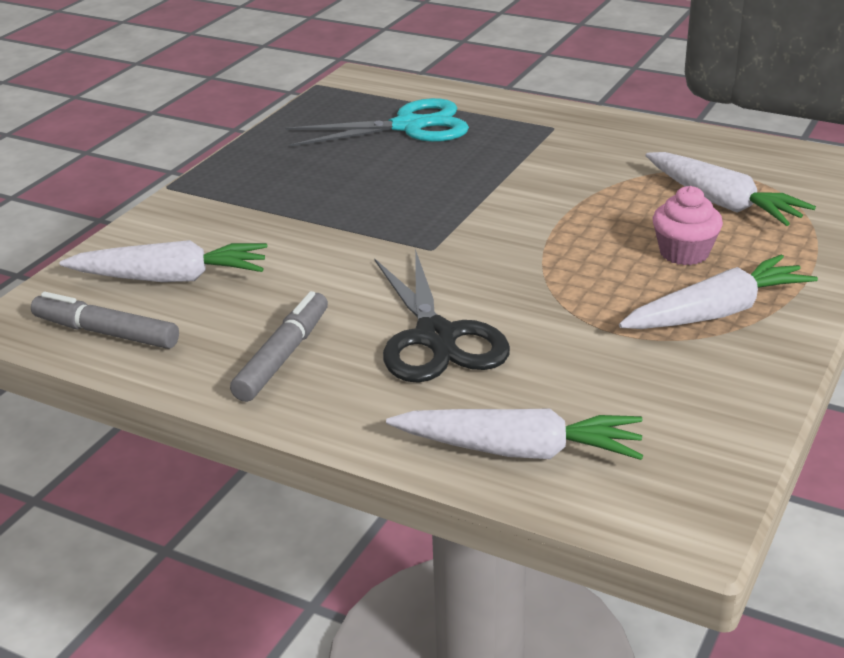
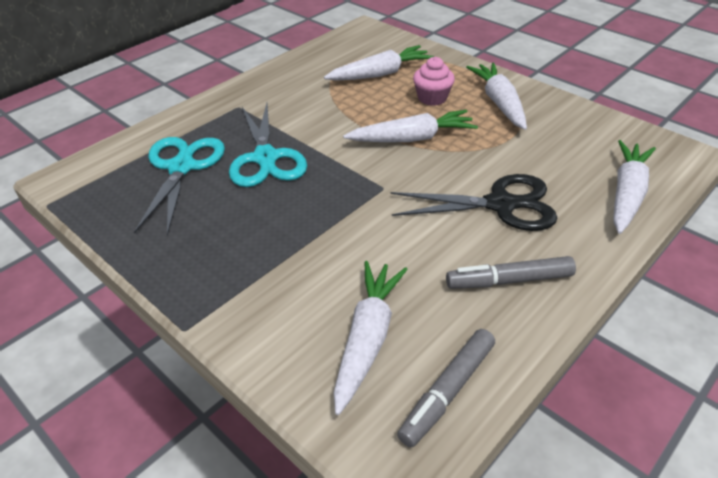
camera: 75 degrees left, 10 degrees up
(283, 356) = (509, 280): grey marker -> grey marker turned 45 degrees counterclockwise
(453, 166) = (265, 158): none -> turquoise scissors
(559, 252) = (412, 138): none -> white carrot

